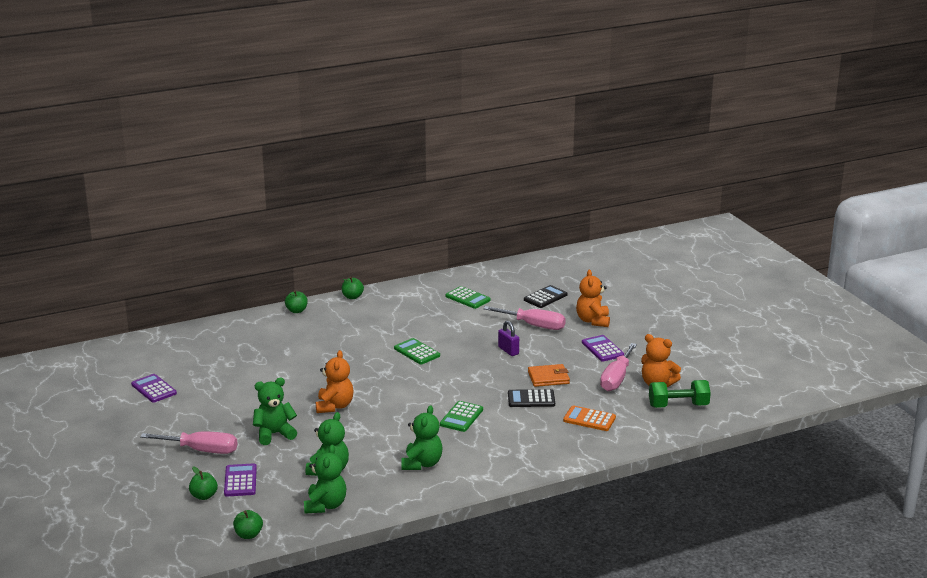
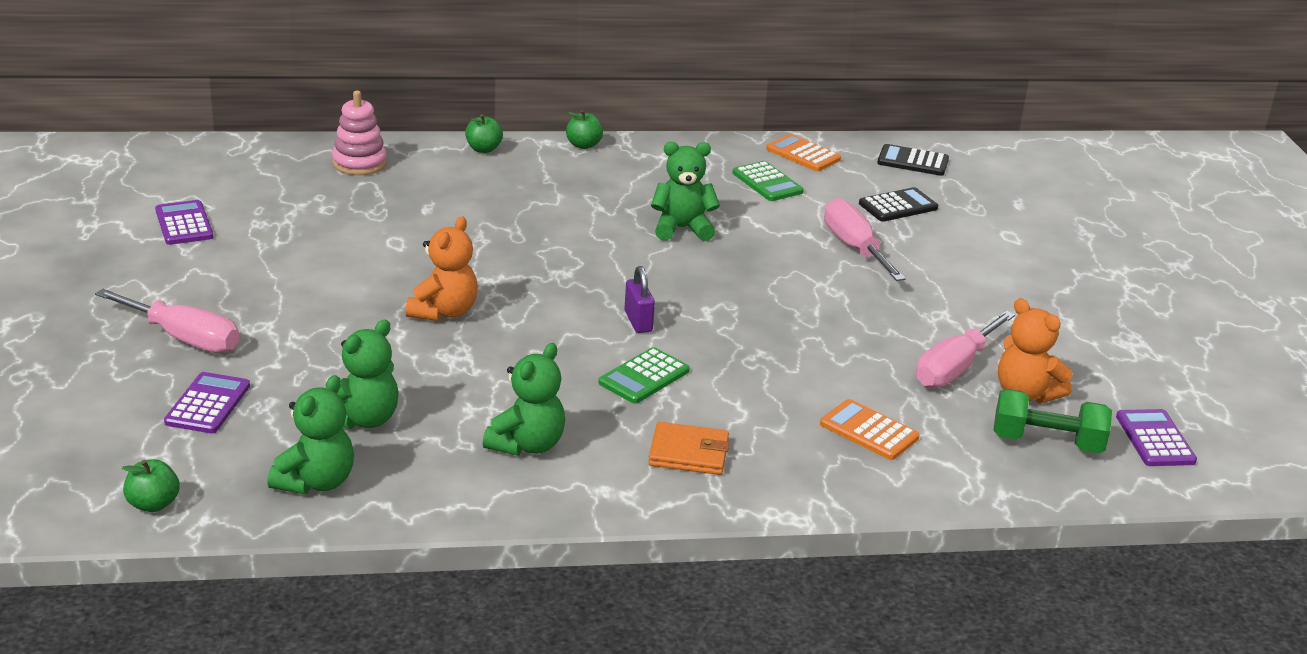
camera: 15 degrees right, 5 degrees up
(204, 496) = (131, 416): green apple -> none
(230, 333) = (359, 163): none -> pink stacking toy
(274, 434) = (317, 337): green teddy bear -> green teddy bear (682, 229)
(417, 352) = (633, 251): green calculator -> none
(478, 278) = (803, 154): none -> orange calculator
(508, 350) = (788, 280): purple padlock -> purple padlock (638, 321)
(531, 399) = (783, 372): black calculator -> black calculator (913, 161)
(534, 325) = (854, 248): pink screwdriver -> pink screwdriver turned 150 degrees counterclockwise
(548, 378) = (833, 341): orange wallet -> orange wallet (688, 453)
(593, 321) = (961, 260): orange teddy bear -> none
(602, 349) = (954, 311): purple calculator -> purple calculator (1155, 439)

